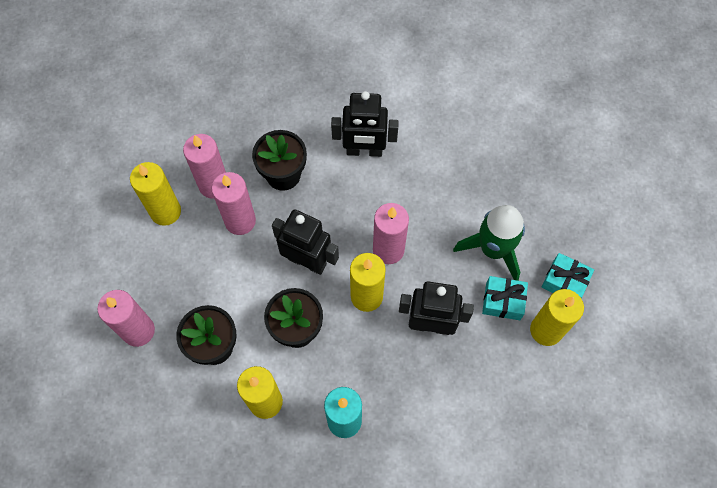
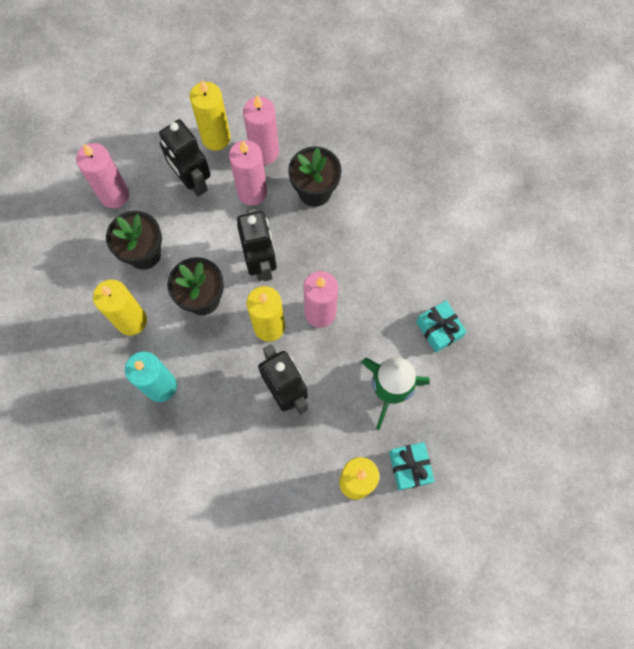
camera: 50 degrees right, 5 degrees up
(364, 151) = (386, 231): black robot -> black robot (192, 181)
(503, 301) = (351, 431): turquoise gift -> turquoise gift (439, 329)

